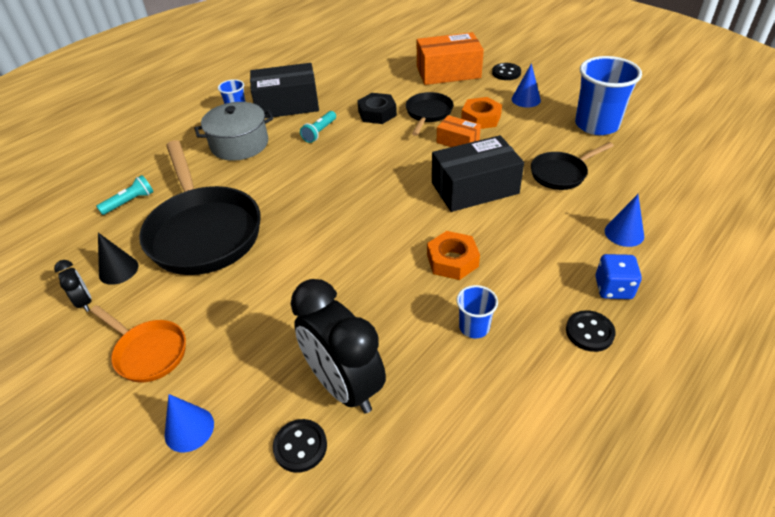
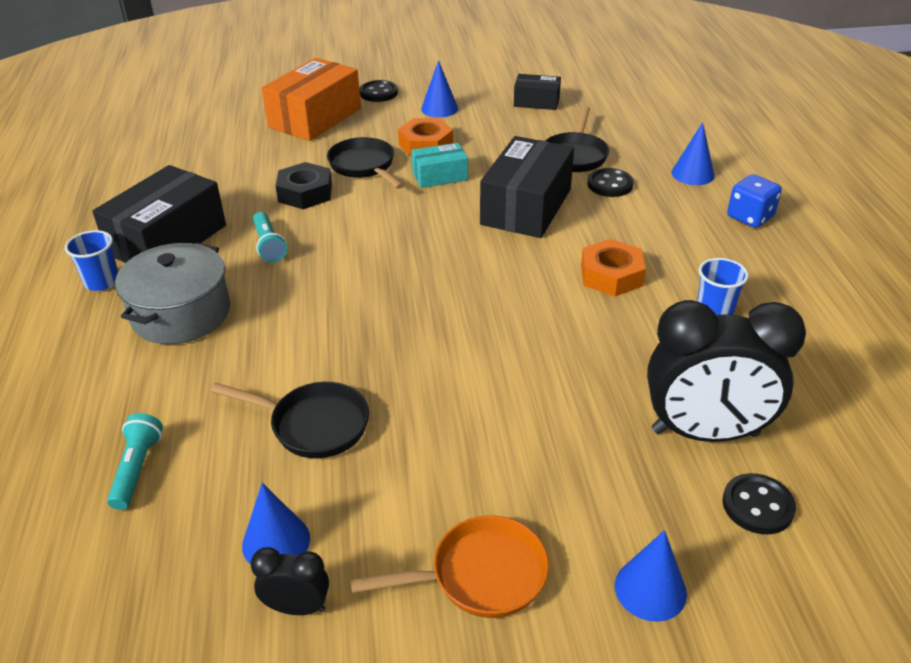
camera: 50 degrees left, 5 degrees down
(118, 270) = (276, 542): black cone -> blue cone
(203, 231) = (313, 425): black pan -> black pan, size x0.51
(458, 141) = (440, 176): orange box -> turquoise box
(589, 332) = (786, 257): black button -> black button (610, 184)
(596, 125) = (536, 102): blue cup -> black box

